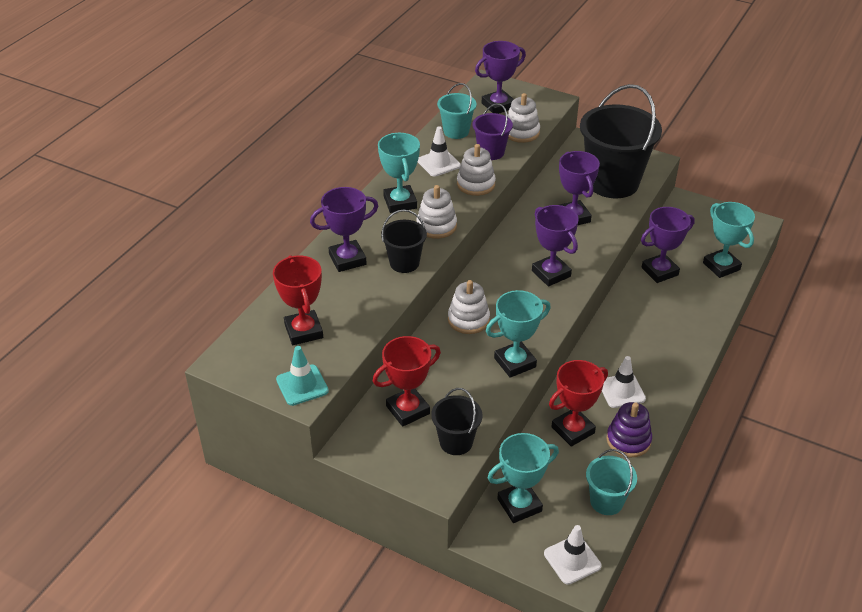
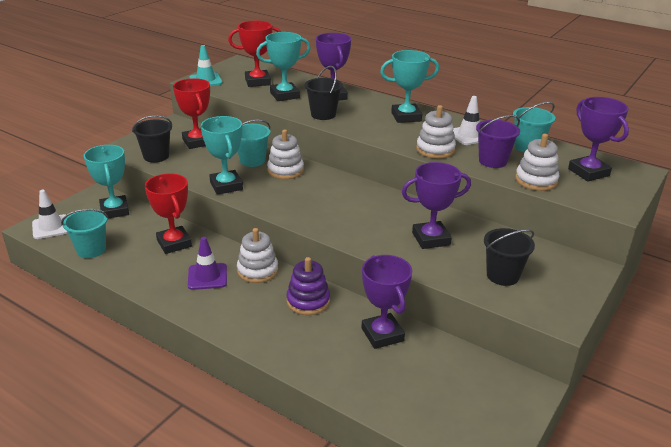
camera: 95 degrees right, 10 degrees down
(436, 226) = (371, 129): white stacking toy -> white stacking toy (257, 270)
(450, 350) = (252, 160): none -> turquoise bucket
(551, 273) = (338, 215): purple trophy -> none
(612, 182) = (502, 275): black bucket -> black bucket, size x0.49
(621, 391) = (207, 276): white traffic cone -> purple traffic cone
(628, 440) = (147, 271): purple stacking toy -> purple stacking toy (308, 301)
(721, 266) = (389, 393): turquoise trophy -> turquoise trophy (284, 95)

